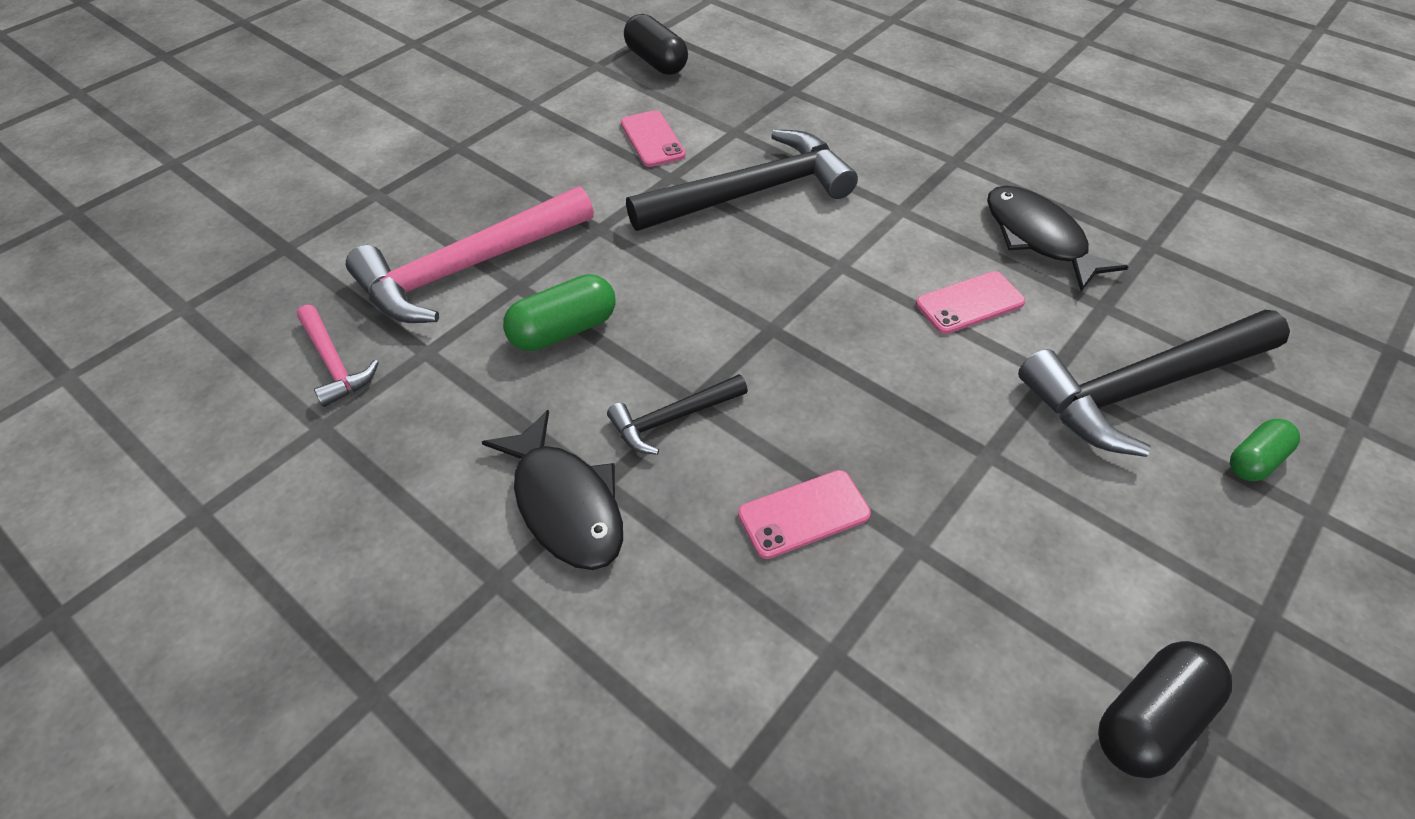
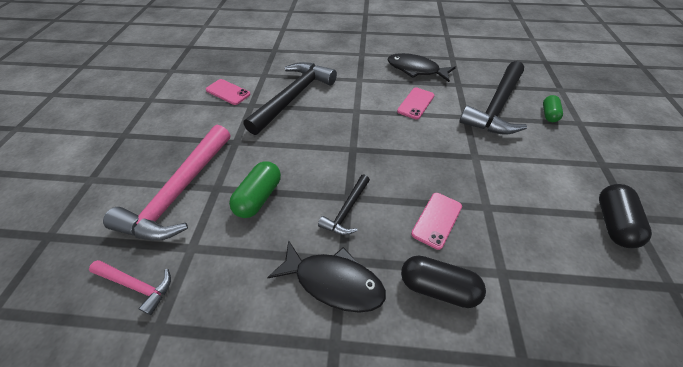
camera: 35 degrees left, 0 degrees up
(656, 61) = (201, 59): black capsule -> black capsule (437, 287)

